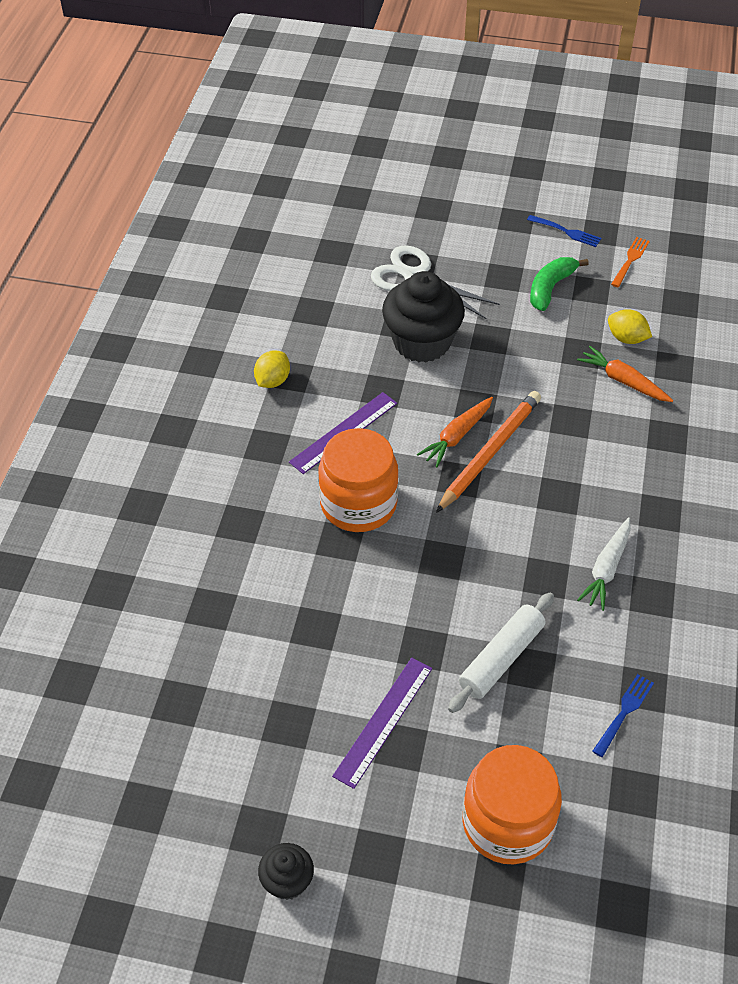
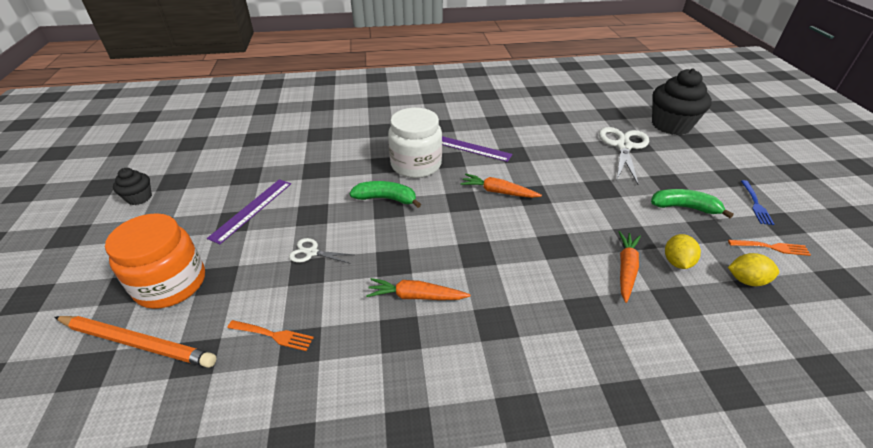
camera: 70 degrees right, 10 degrees down
(272, 381) = (490, 116): yellow lemon -> yellow lemon (746, 280)
(358, 504) = (416, 165): orange jar -> white jar
(383, 721) = (251, 209): purple ruler -> purple ruler turned 75 degrees counterclockwise
(421, 342) = (569, 160): black cupcake -> black cupcake (671, 125)
(423, 557) = (386, 199): none -> green banana
(490, 453) = (494, 210): orange pencil -> orange pencil (137, 343)
(501, 658) = (311, 252): white rolling pin -> white scissors
(606, 569) = (416, 296): white carrot -> orange carrot
(624, 713) = (272, 335): blue fork -> orange fork

